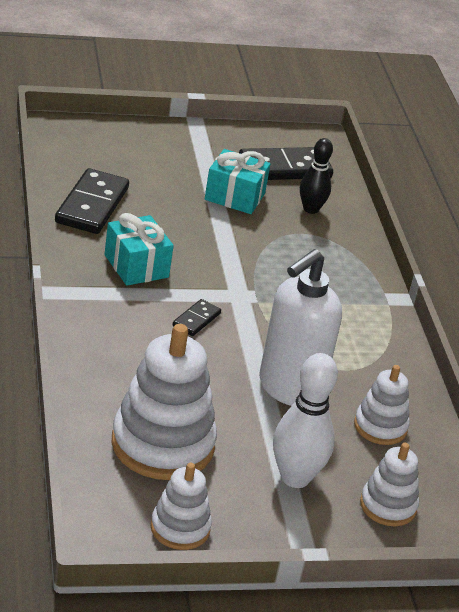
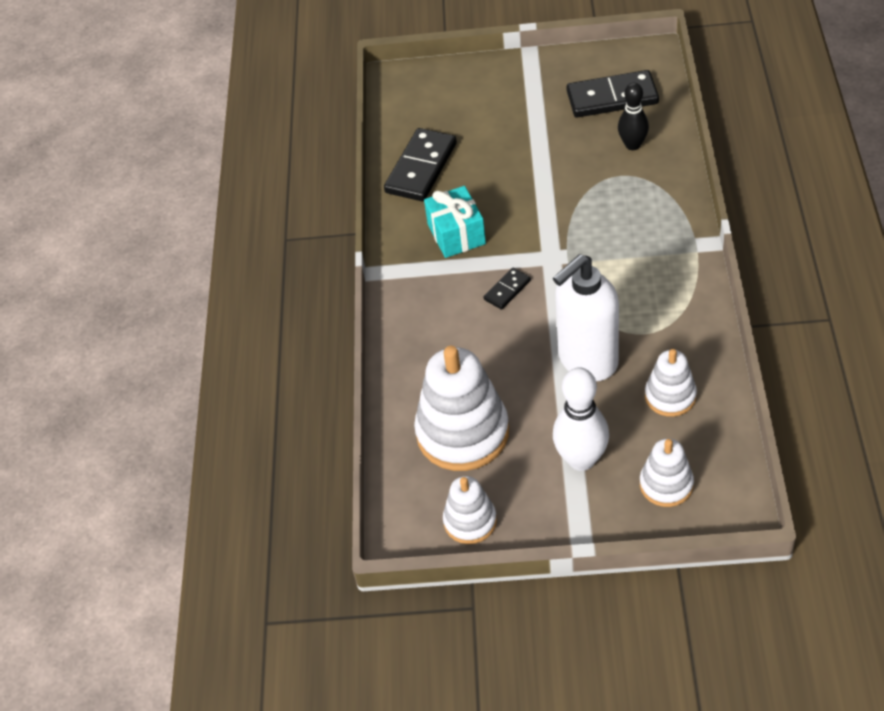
camera: 20 degrees right, 15 degrees up
(234, 197) = (558, 139): turquoise gift -> none

